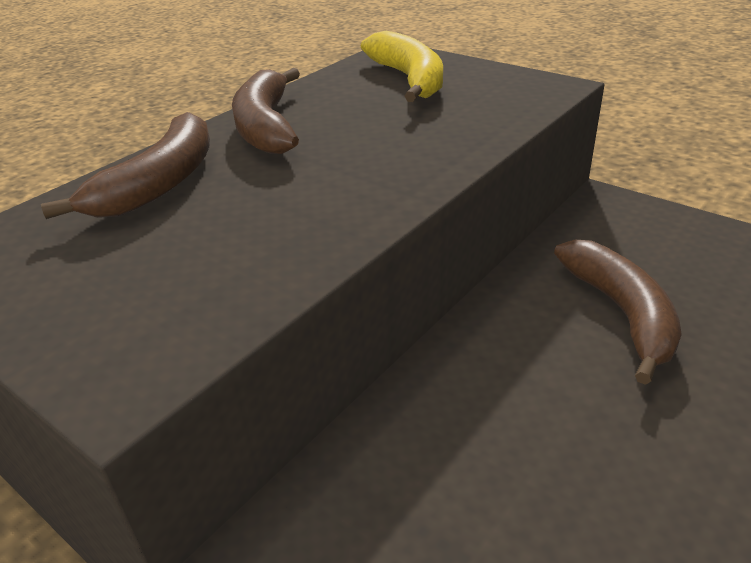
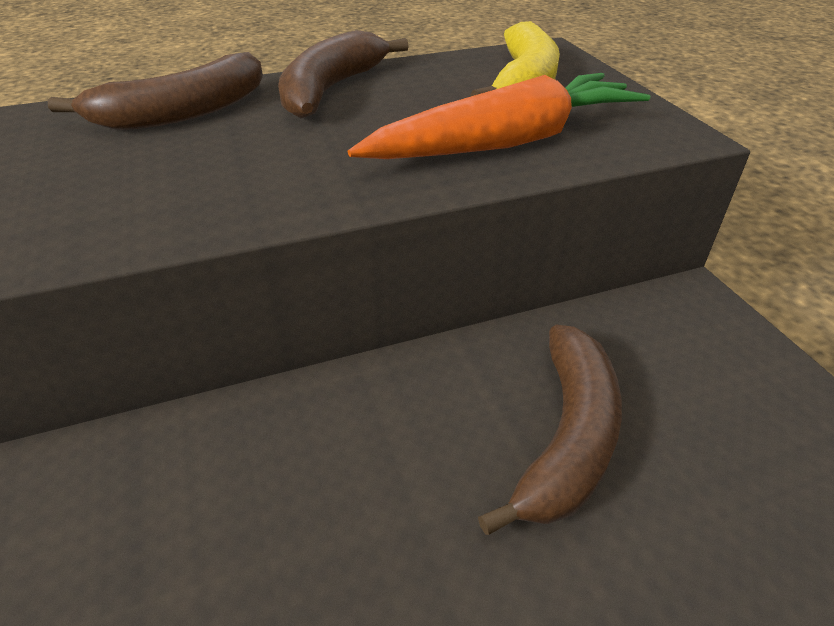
camera: 30 degrees right, 5 degrees up
(456, 123) = (507, 142): none -> orange carrot

